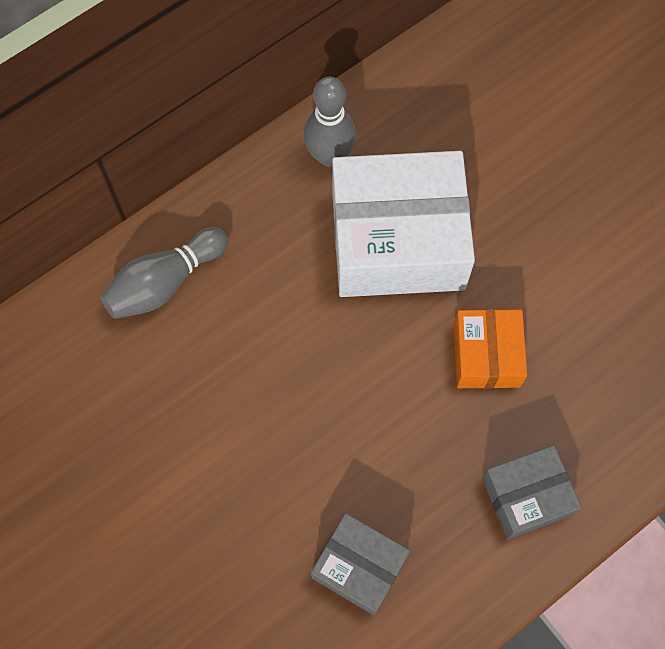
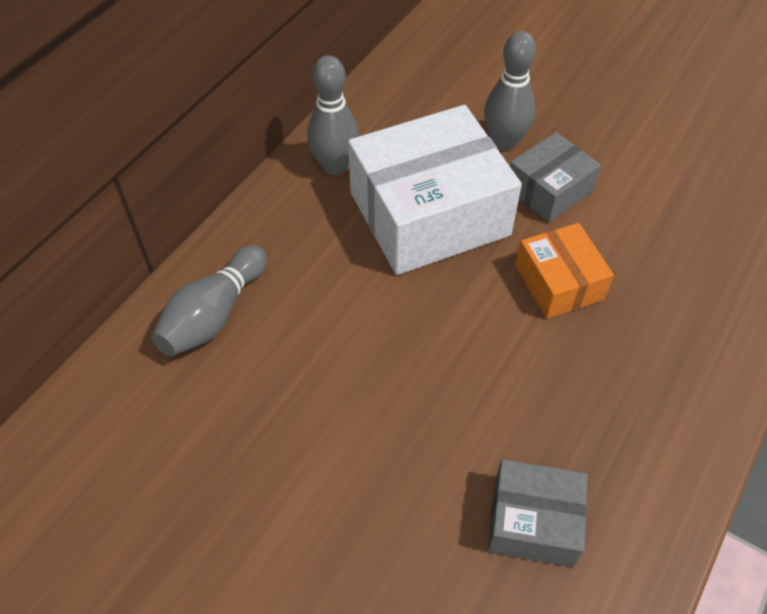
camera: 20 degrees left, 15 degrees down
(507, 180) = (504, 142): none -> grey bowling pin
(527, 496) = (663, 393): grey box -> grey box (549, 190)

